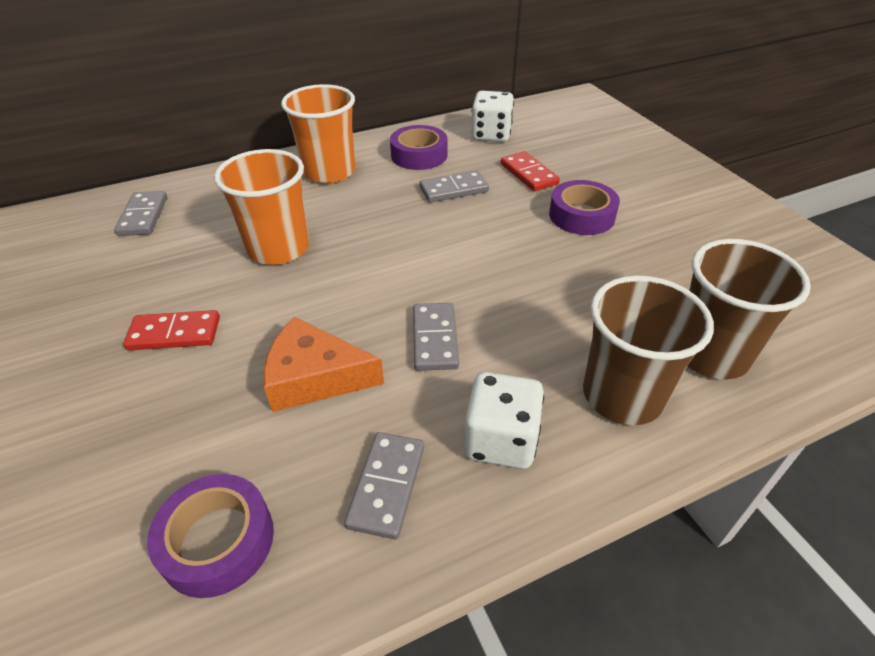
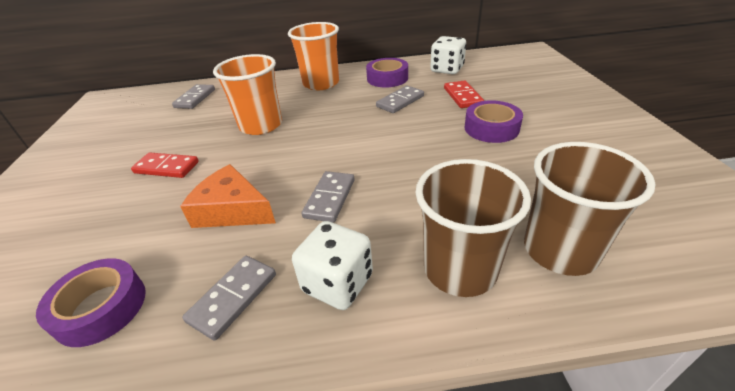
camera: 20 degrees right, 5 degrees down
(453, 189) = (400, 101): grey domino -> grey domino turned 45 degrees counterclockwise

